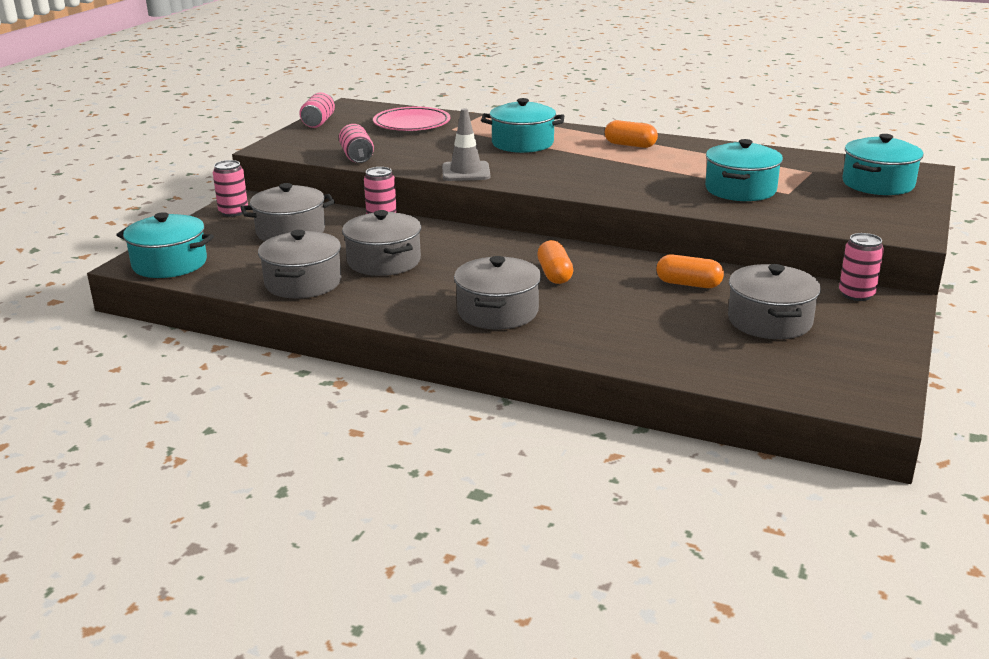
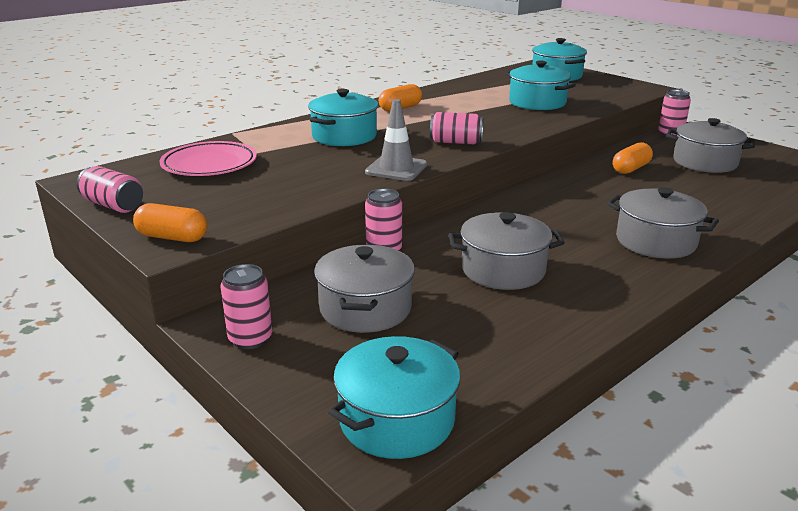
camera: 65 degrees left, 0 degrees up
(303, 283) = (532, 325): grey pot -> none
(357, 157) = (280, 205): pink can -> pink can (456, 142)
(554, 274) = (585, 205): orange capsule -> orange capsule (172, 237)

